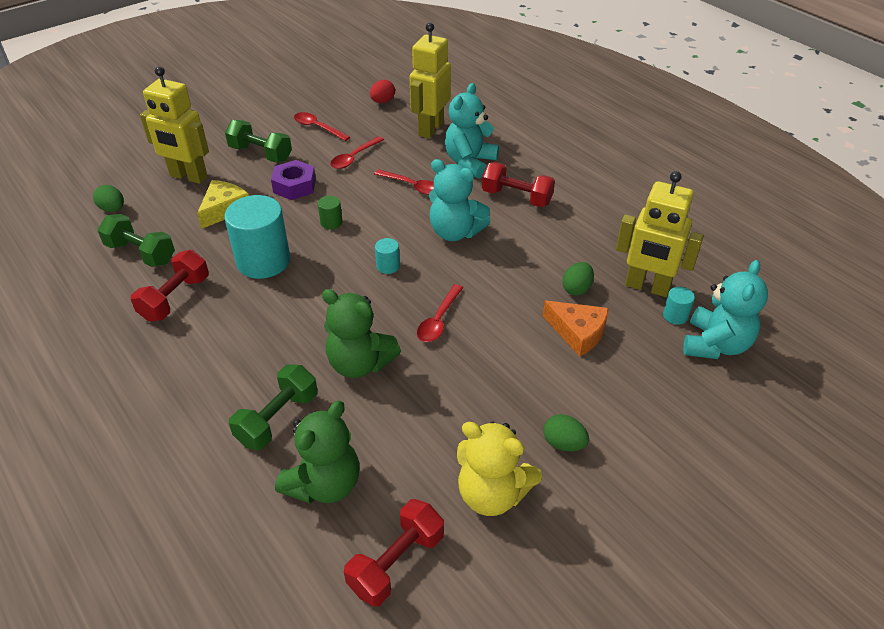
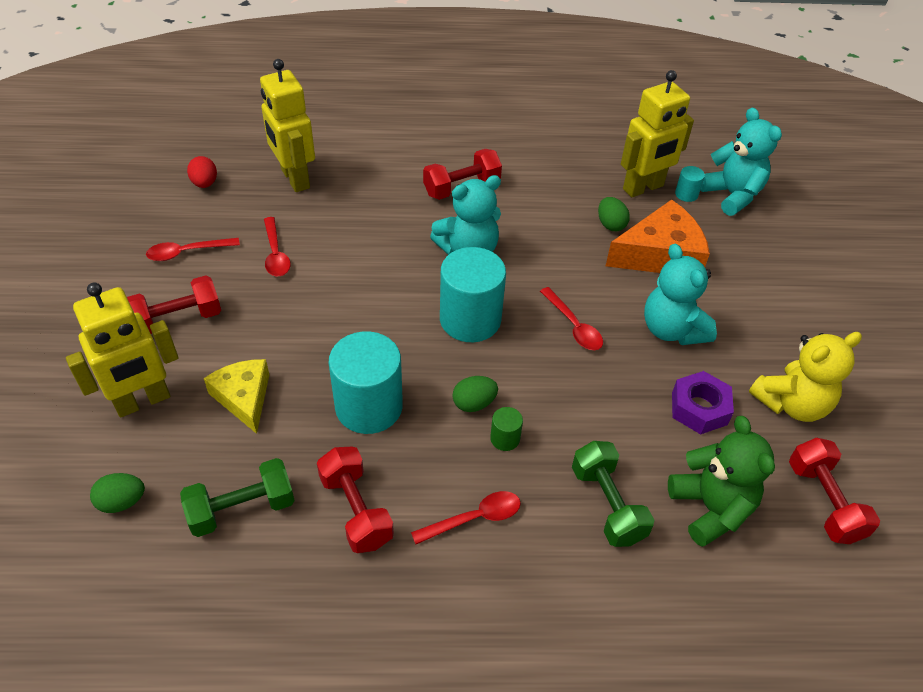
camera: 55 degrees left, 5 degrees up
(261, 154) = (177, 319): green dumbbell -> red dumbbell
(294, 186) = (270, 321): purple nut -> purple nut (699, 408)
(331, 222) = (362, 325): green cylinder -> green cylinder (505, 438)
(359, 363) = (583, 408): green teddy bear -> none
(388, 266) = (470, 319): turquoise cylinder -> turquoise cylinder, size x2.31
(411, 186) = (370, 240): red spoon -> red spoon (474, 518)
(470, 162) = (379, 185): turquoise teddy bear -> turquoise teddy bear (672, 330)
(563, 443) = (769, 333): green egg -> green egg (474, 403)
(578, 333) = (660, 254): orange cheese -> orange cheese, size x1.52

